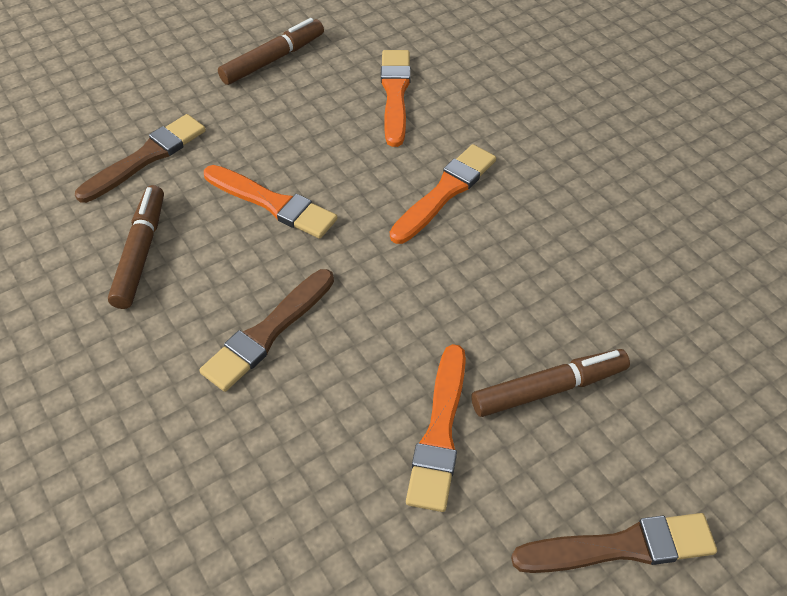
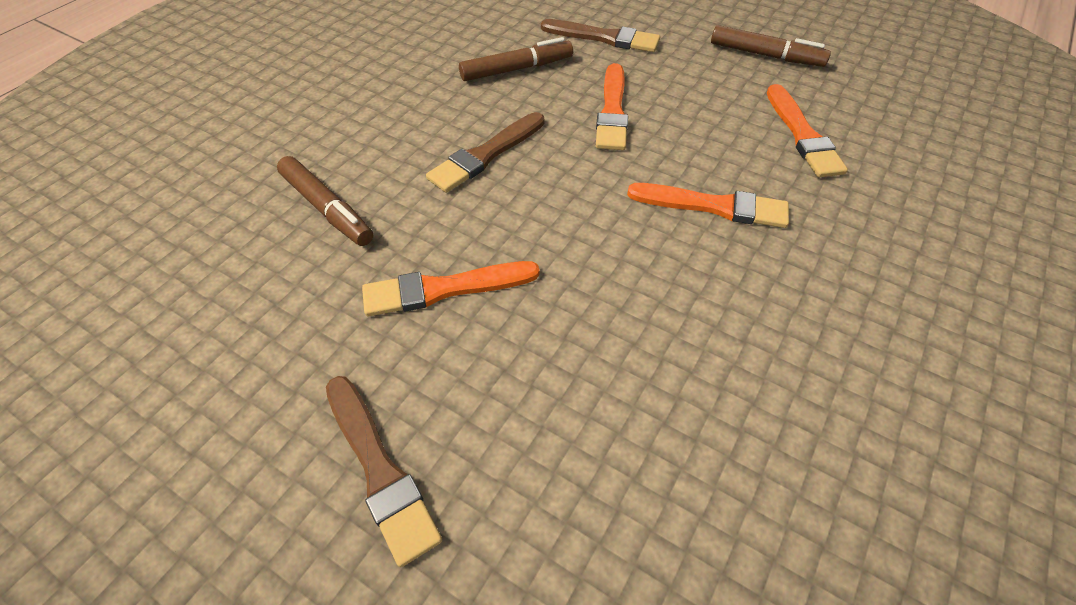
camera: 65 degrees right, 0 degrees up
(268, 332) = (486, 154): brown brush -> brown brush turned 60 degrees counterclockwise
(395, 94) = (802, 135): orange brush -> orange brush turned 105 degrees clockwise
(549, 389) = (533, 356): brown marker -> brown marker (327, 208)

